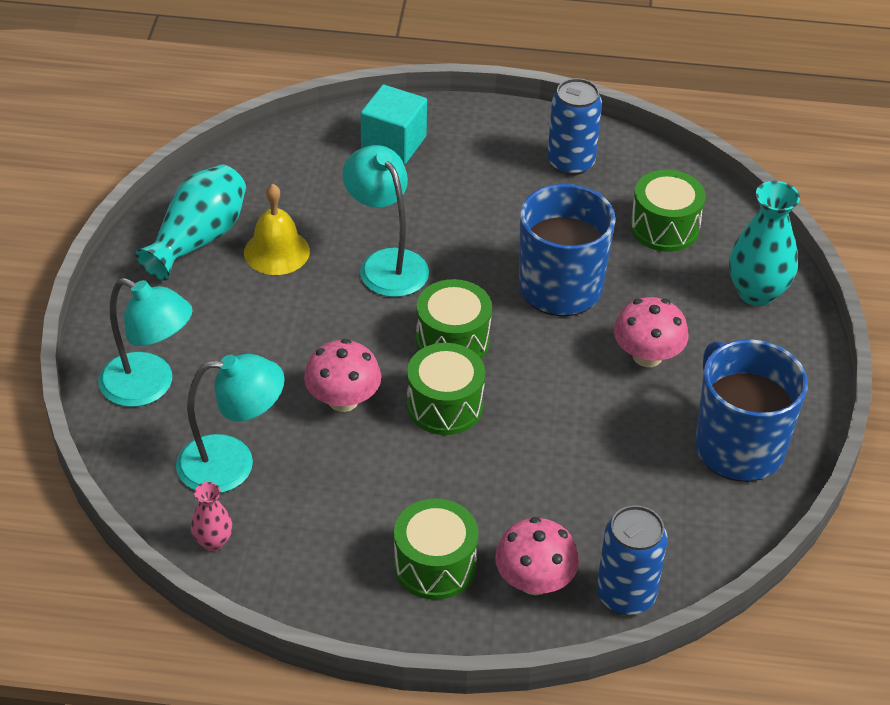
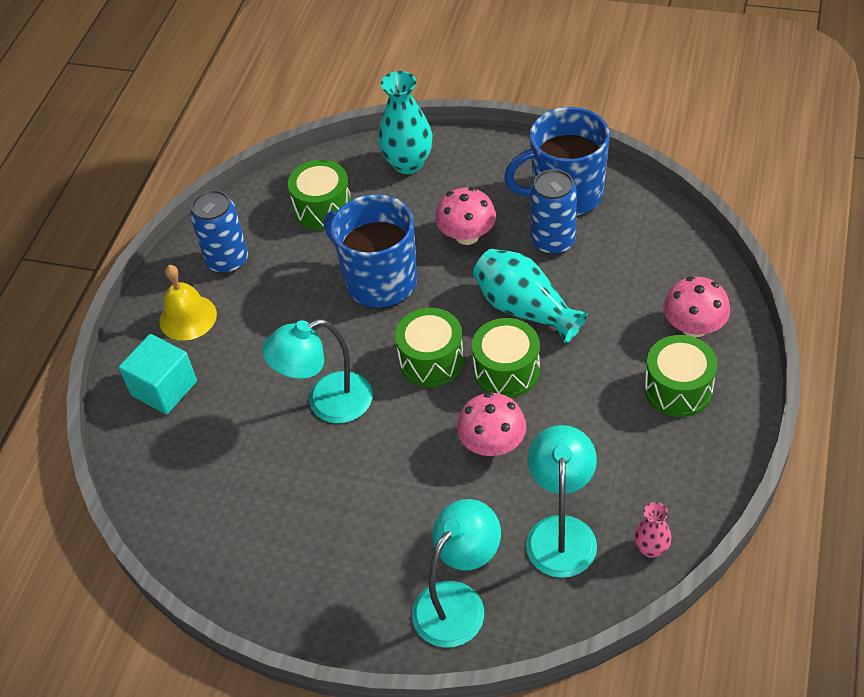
camera: 75 degrees left, 5 degrees up
(198, 239) = (260, 558): turquoise vase -> turquoise vase (525, 309)
(276, 251) = (293, 490): yellow bell -> yellow bell (188, 317)
(625, 595) = (707, 274): blue can -> blue can (553, 242)

